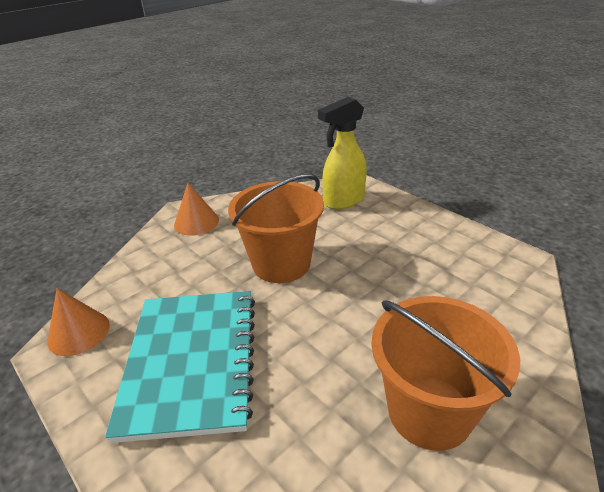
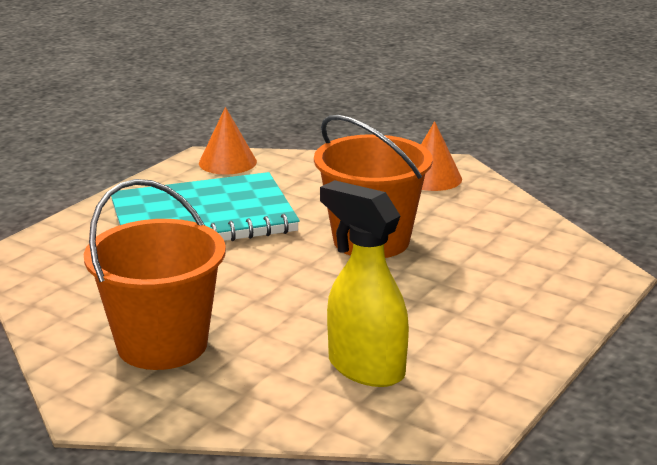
camera: 75 degrees right, 10 degrees down
(343, 201) = (548, 268): yellow spray bottle -> yellow spray bottle (365, 368)

